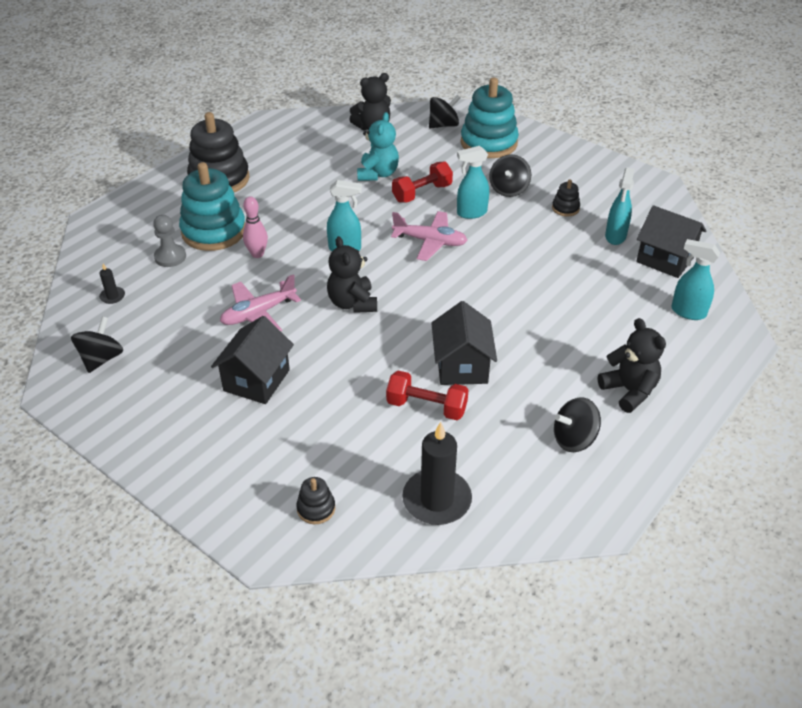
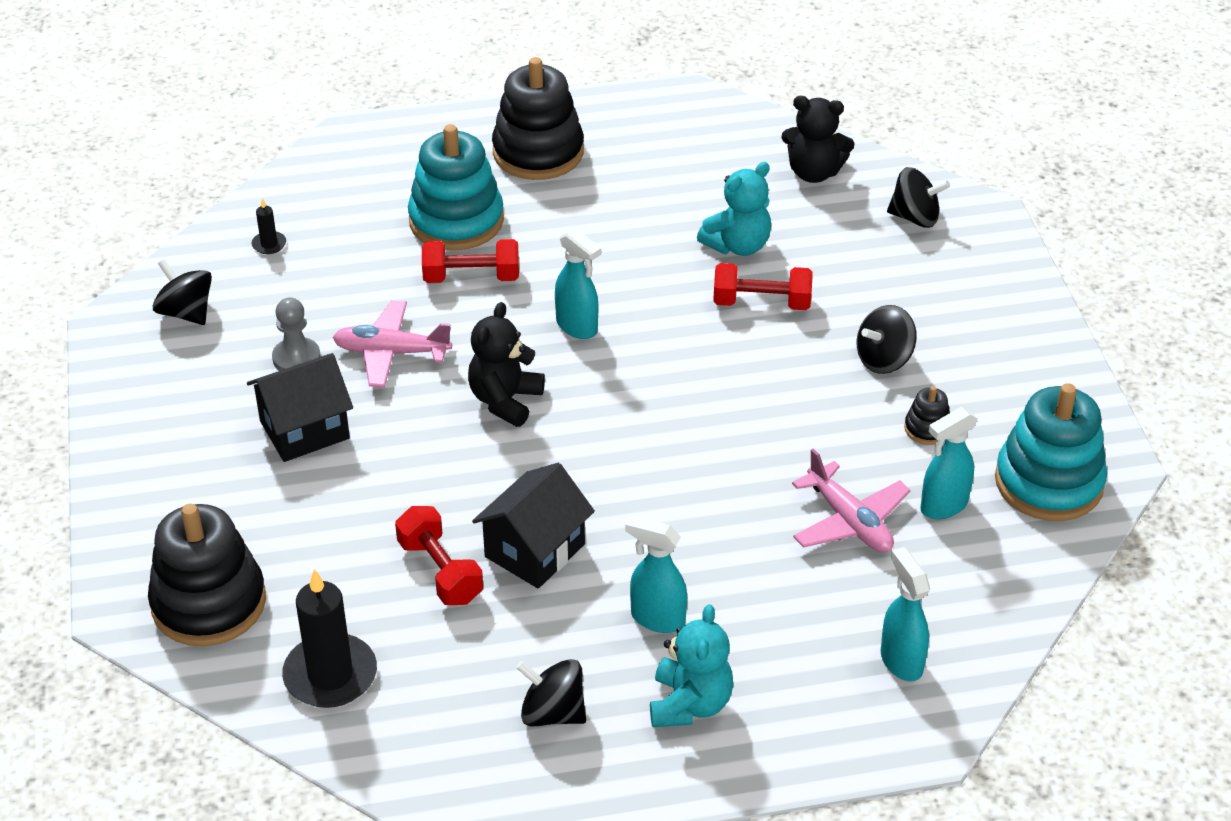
camera: 40 degrees right, 0 degrees up
(101, 359) = (186, 312): black spinning top -> black spinning top turned 105 degrees counterclockwise
(170, 257) = (376, 228): grey pawn -> grey pawn (296, 358)
(257, 254) = (471, 277): pink bowling pin -> red dumbbell
(316, 508) = (209, 603): black stacking toy -> black stacking toy, size x2.27
(430, 242) = (690, 375): pink plane -> pink plane (849, 521)
(471, 213) = (791, 365): turquoise spray bottle -> turquoise spray bottle (657, 618)
(488, 143) = (944, 277): turquoise stacking toy -> turquoise stacking toy (1048, 482)
(629, 391) = (690, 704): black teddy bear -> turquoise teddy bear
(665, 259) = (970, 576): black house -> none

